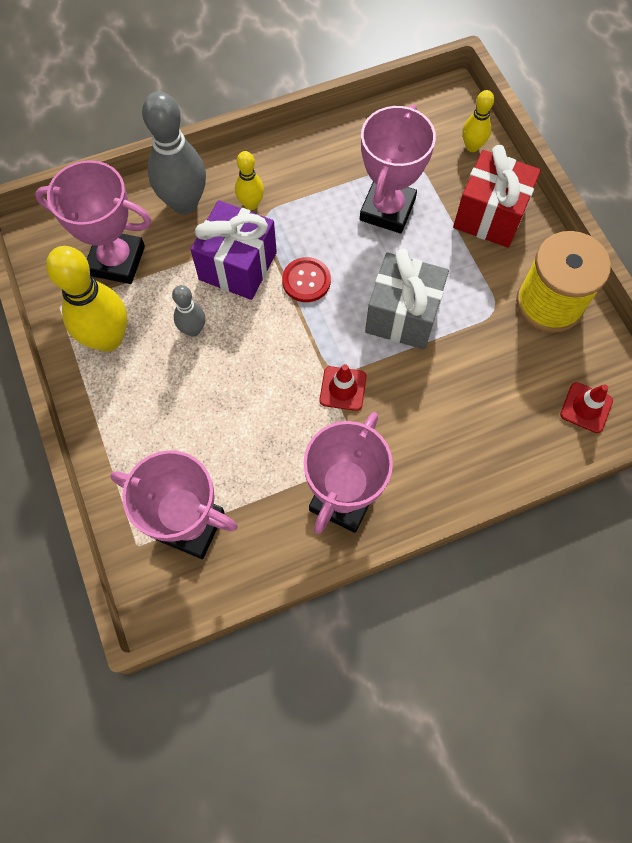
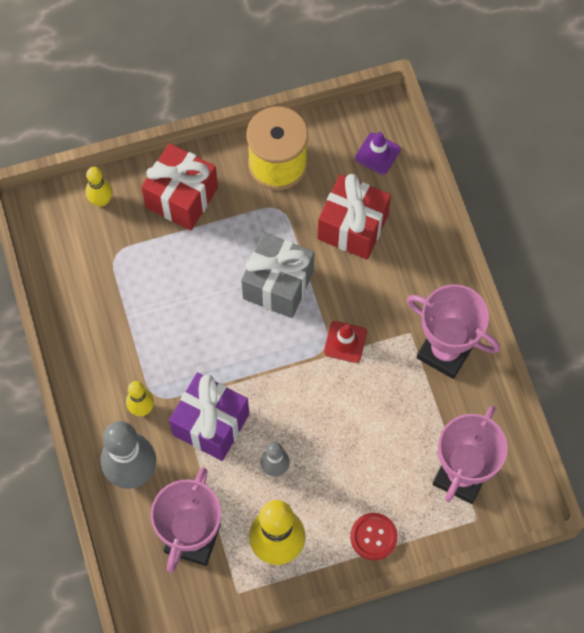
camera: 85 degrees left, 0 degrees up
(306, 281) = (233, 364): red button -> red button (373, 537)
(387, 210) = (164, 285): pink trophy -> none
(485, 387) = (352, 227): none -> red gift
(586, 407) = (377, 154): red traffic cone -> purple traffic cone

